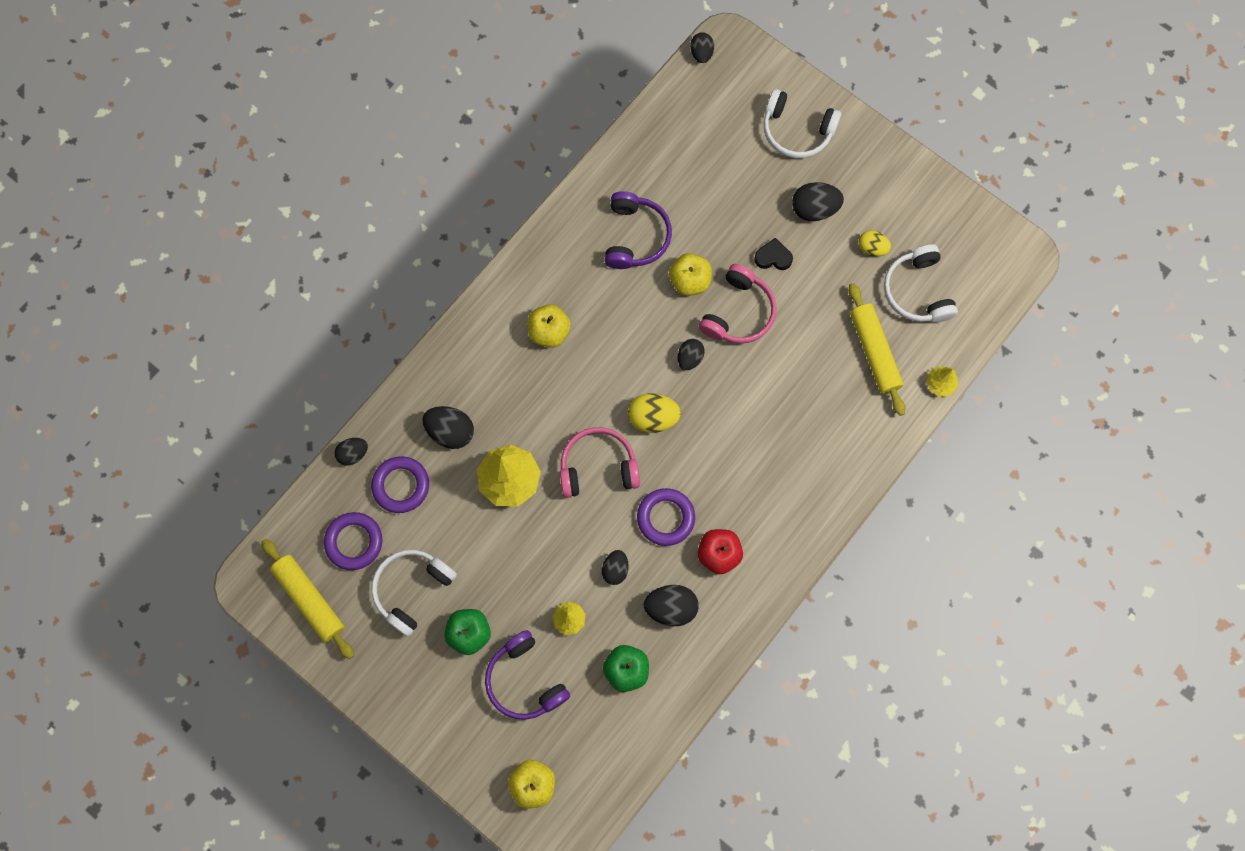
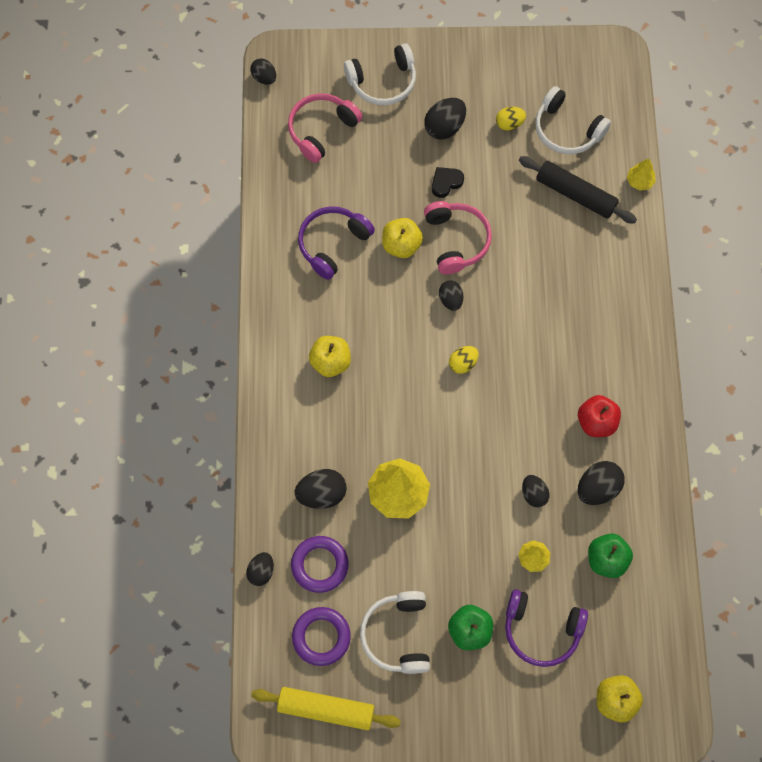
camera: 40 degrees left, 5 degrees down
(598, 467) = (455, 431): pink headphones -> pink headphones (321, 130)
(635, 236) = (333, 244): purple headphones -> purple headphones turned 105 degrees counterclockwise
(653, 418) = (463, 363): yellow egg -> yellow egg, size x0.65
(665, 518) = (536, 427): purple ring -> none
(874, 352) = (575, 194): yellow rolling pin -> black rolling pin

